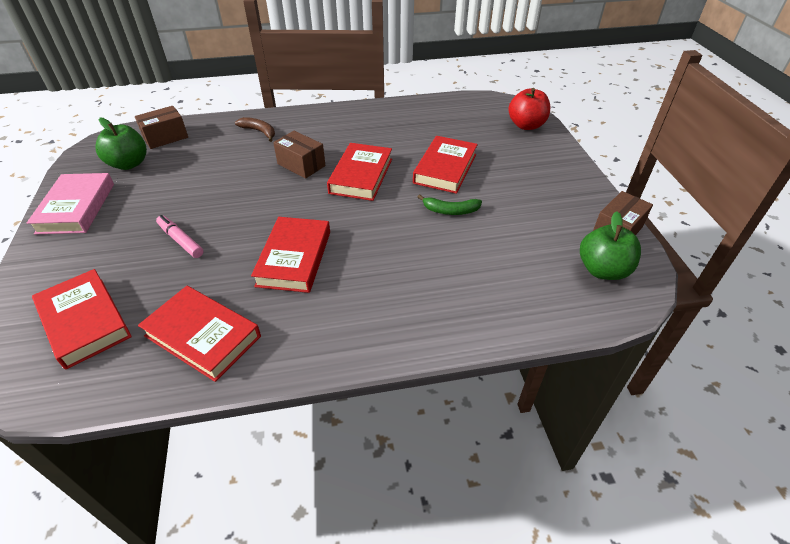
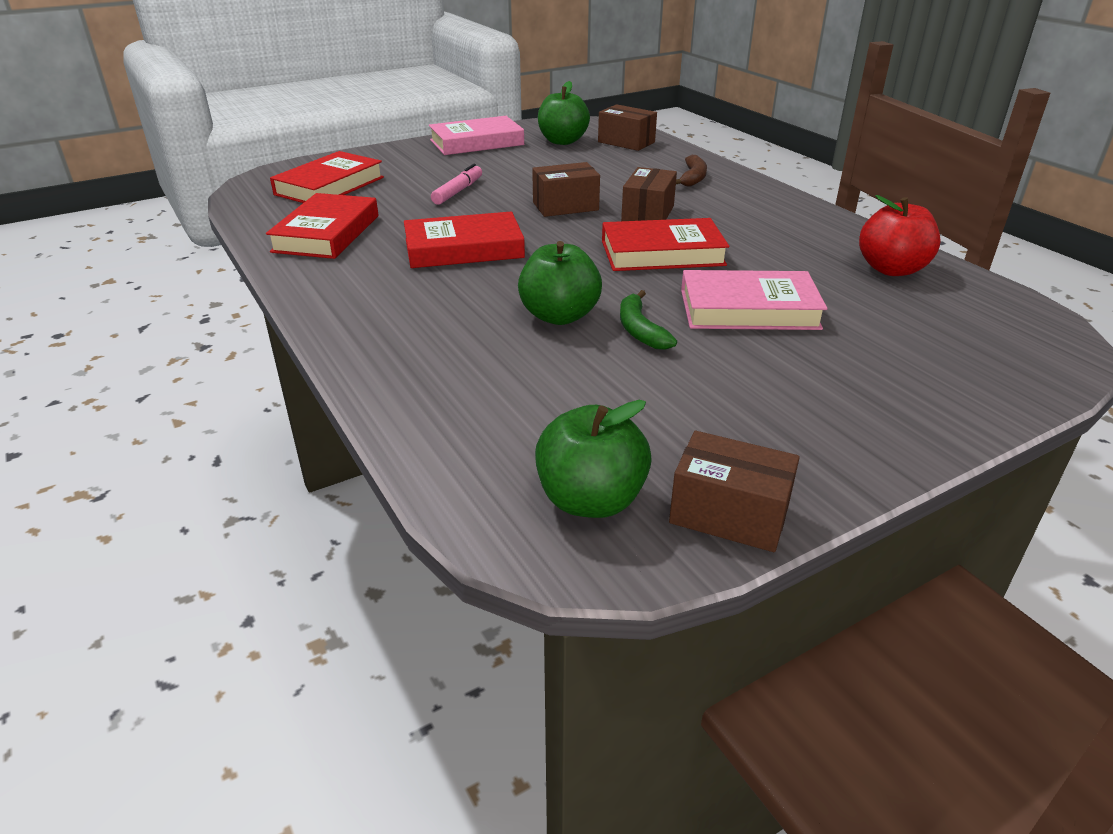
camera: 70 degrees right, 10 degrees down
(259, 194) = (565, 206): none -> brown box
(420, 236) = (559, 316): none -> green apple
(445, 168) = (748, 309): red book -> pink book
(526, 125) = (999, 369): red apple -> red apple (891, 269)

